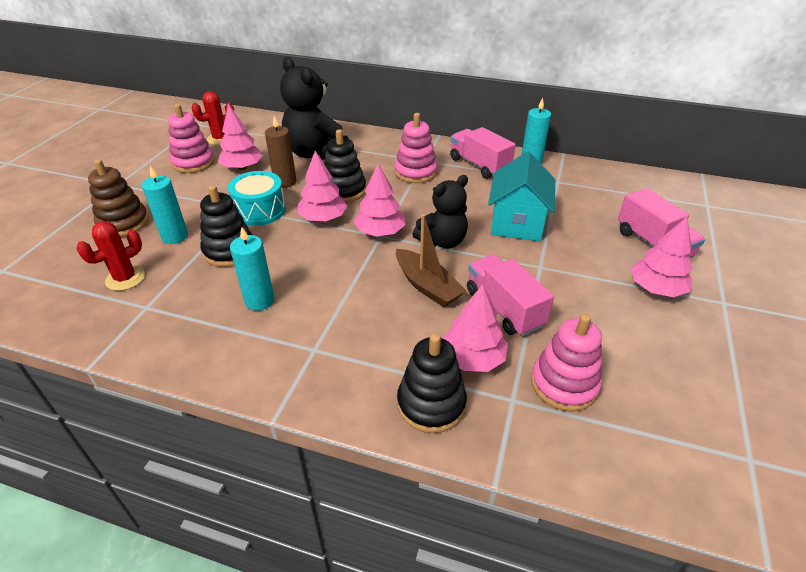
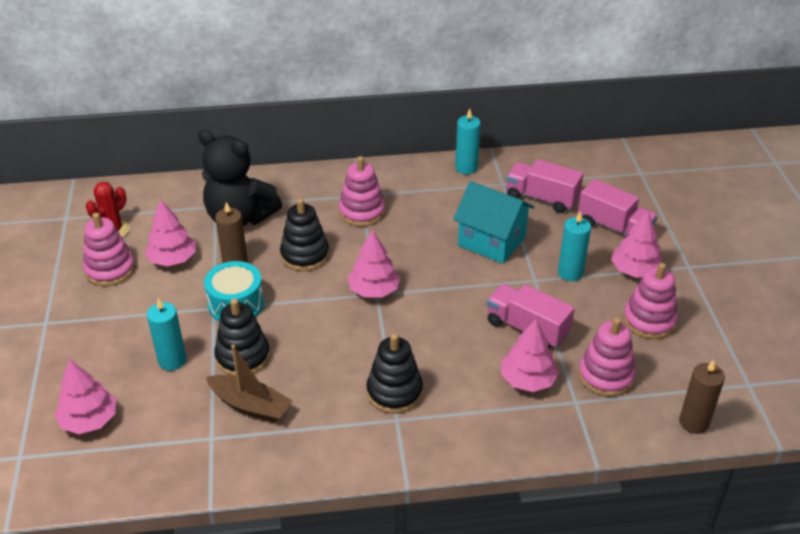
camera: 25 degrees left, 0 degrees up
(123, 223) = (101, 364): brown stacking toy -> none
(125, 278) = (163, 419): red cactus -> none
(259, 301) = (314, 395): turquoise candle -> turquoise candle (570, 273)
(323, 218) = (307, 293): pink tree -> pink tree (89, 420)
(427, 286) = (452, 330): brown boat -> brown boat (250, 406)
(431, 404) = (519, 427): black stacking toy -> black stacking toy (394, 392)
(442, 241) = (437, 281): black teddy bear -> none
(479, 165) = (419, 185): pink truck -> pink truck (541, 198)
(517, 223) = (491, 241): turquoise house -> turquoise house turned 45 degrees counterclockwise
(648, 343) = (649, 321): none -> pink stacking toy
(650, 480) = (694, 422): none -> brown candle

